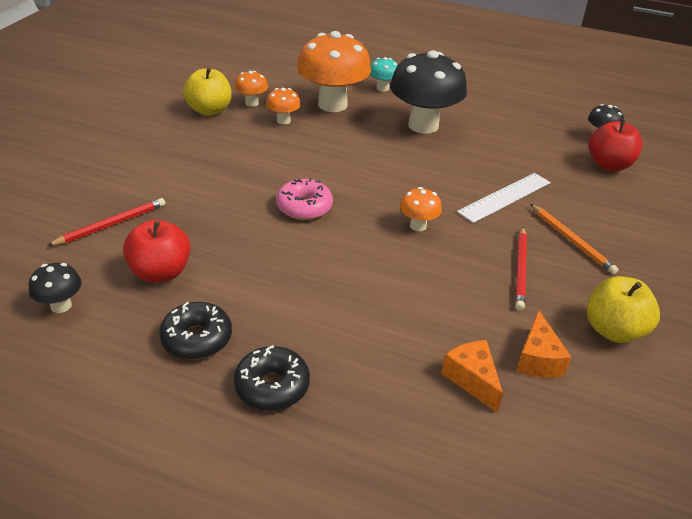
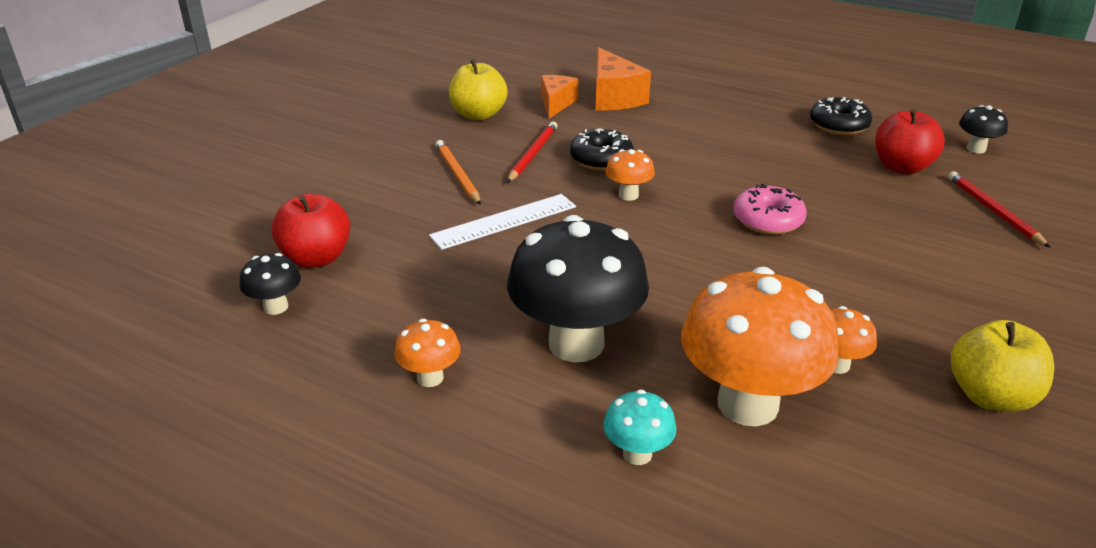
camera: 170 degrees left, 5 degrees down
(111, 224) = (993, 211): red pencil -> red pencil turned 105 degrees clockwise
(252, 103) = (915, 415): orange mushroom -> orange mushroom (430, 378)
(272, 386) = (767, 101): black donut -> black donut (601, 159)
(472, 379) = (614, 97): orange cheese -> orange cheese, size x1.50

